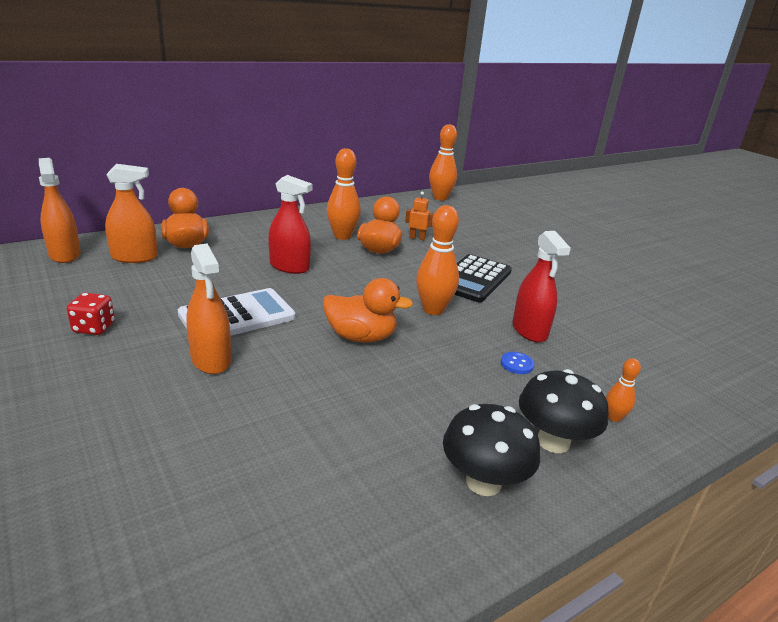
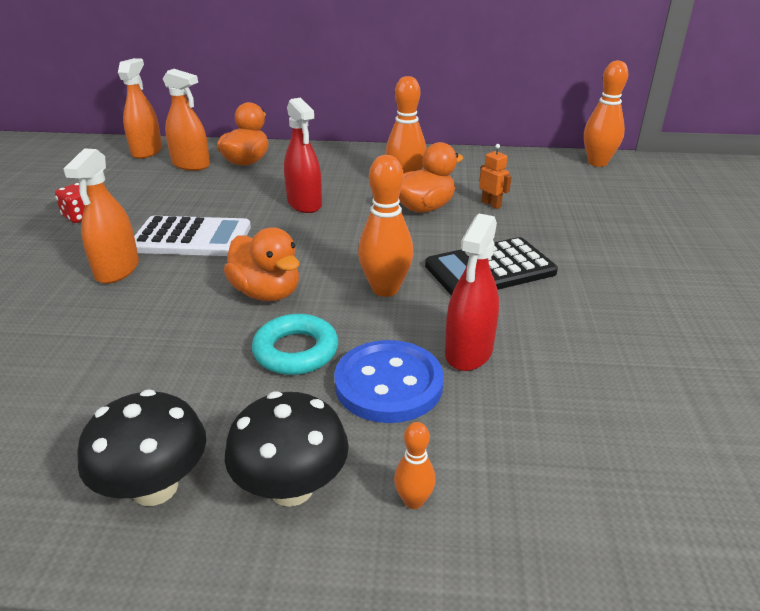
camera: 40 degrees right, 5 degrees up
(438, 366) = (296, 351): none -> turquoise ring
(517, 364) = (388, 384): blue button -> blue button, size x2.39

